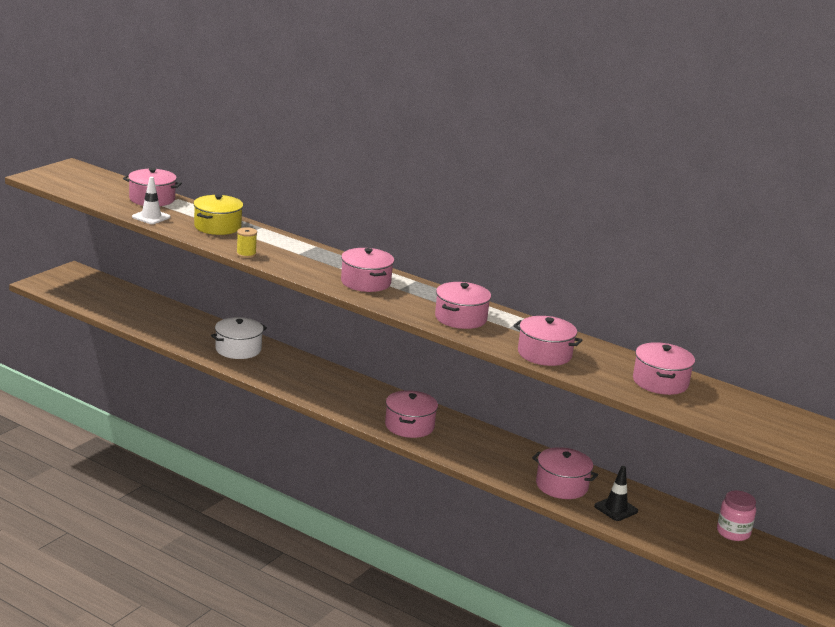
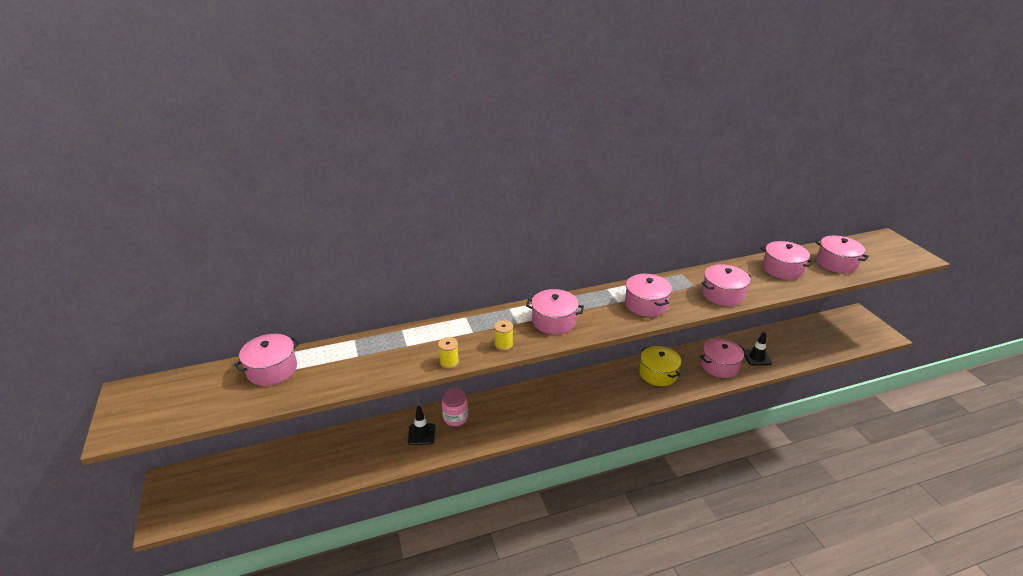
camera: 50 degrees left, 10 degrees up
(151, 217) = (312, 388): white traffic cone -> none
(217, 226) = (376, 354): yellow pot -> yellow pot (658, 373)
(238, 349) = (421, 434): white pot -> black traffic cone
(300, 269) = (503, 344): none -> yellow spool
(409, 426) = (605, 396): pink pot -> pink pot (836, 263)
(733, 532) = (799, 327): pink jar -> pink jar (455, 417)

